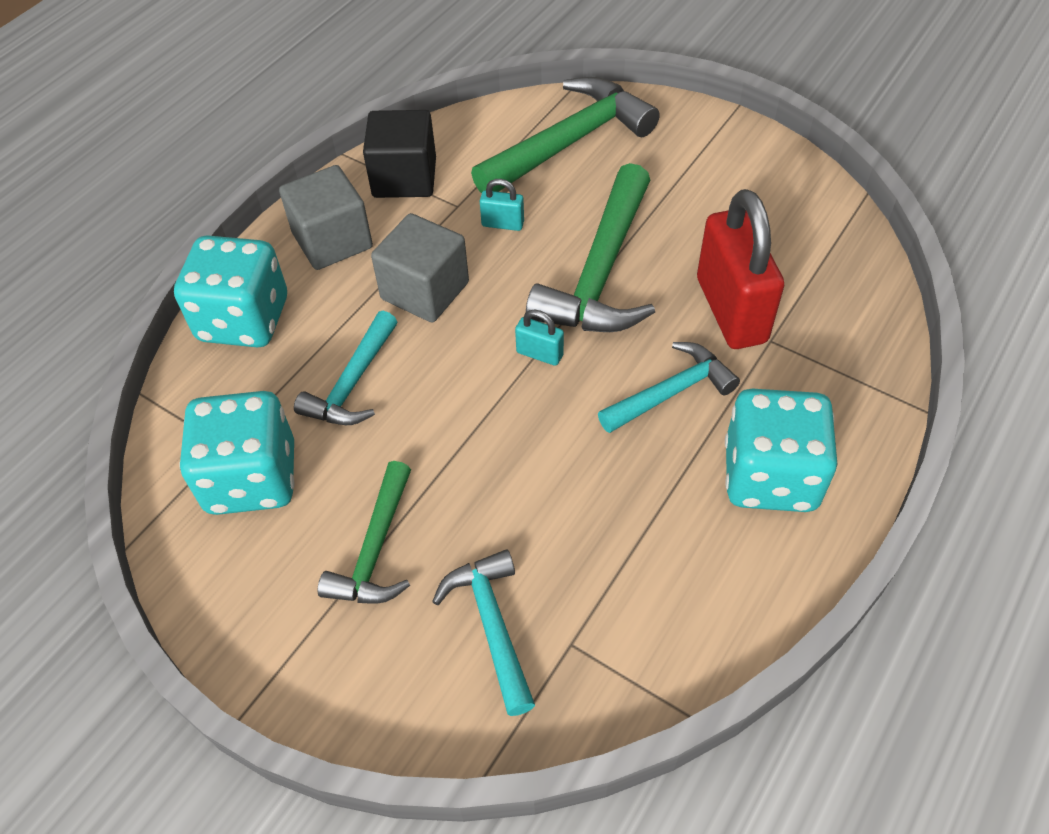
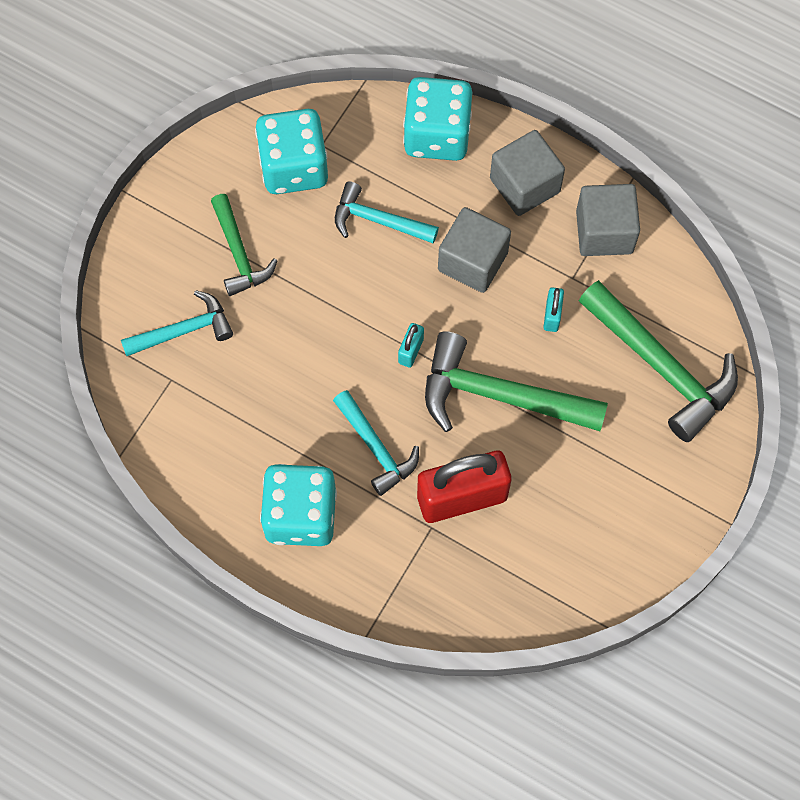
camera: 85 degrees right, 15 degrees up
(375, 549) = (239, 253): green hammer -> green hammer turned 120 degrees counterclockwise
(404, 178) = (604, 232): black cube -> grey cube

